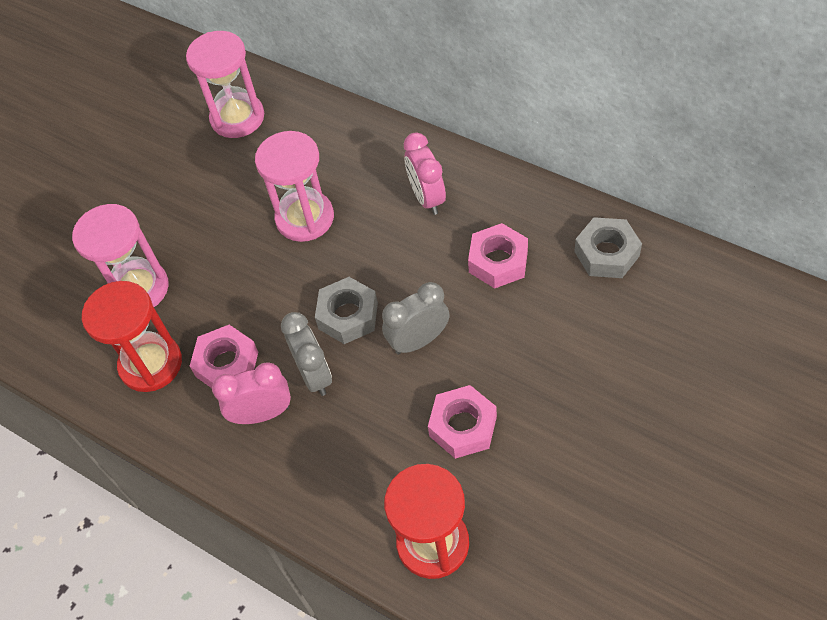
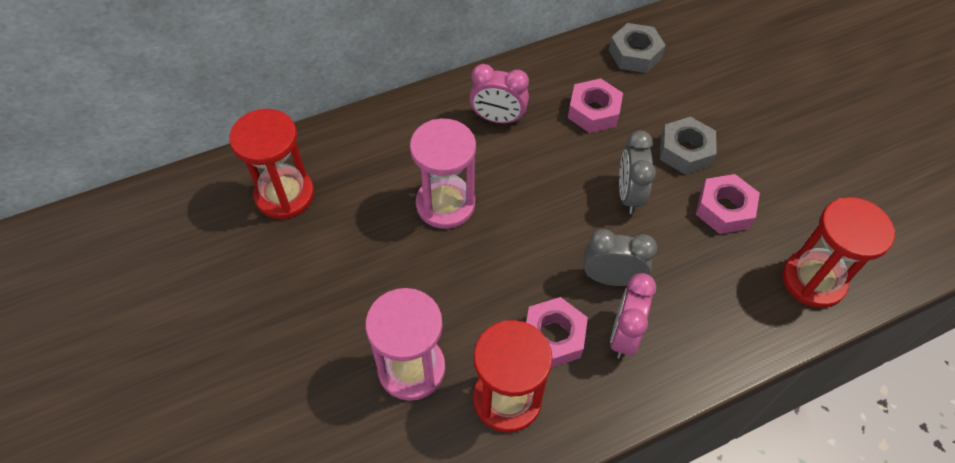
camera: 65 degrees left, 0 degrees up
(237, 118) = (284, 195): pink hourglass -> red hourglass
(348, 316) = (570, 226): grey nut -> grey nut (685, 151)

